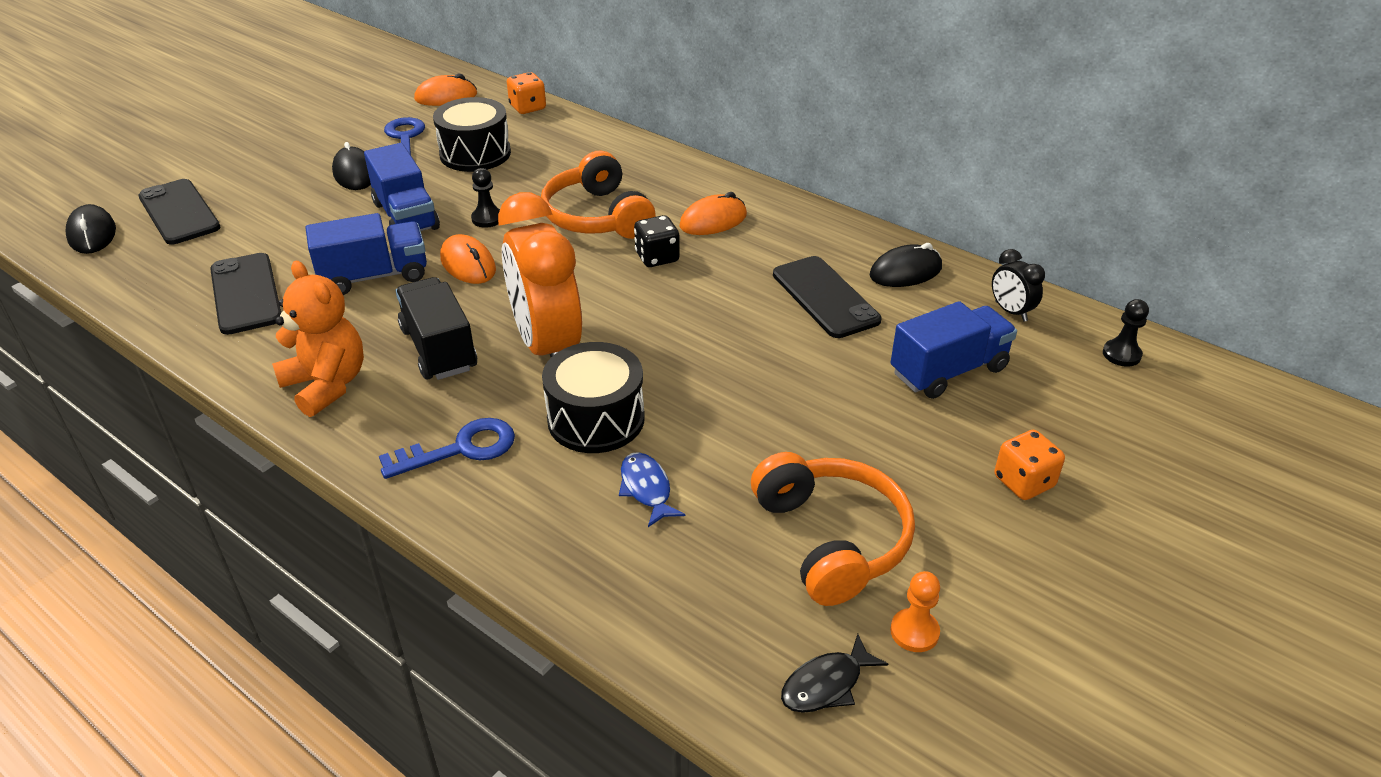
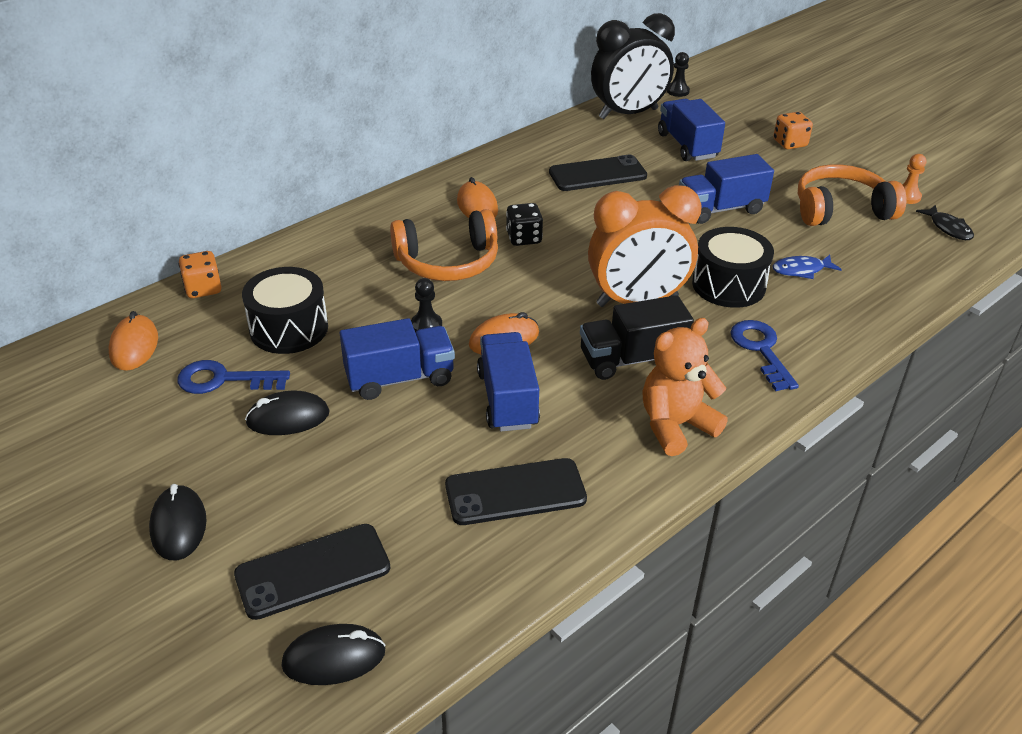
camera: 80 degrees left, 0 degrees up
(781, 408) = (720, 209): none -> blue truck
(905, 272) = (574, 140): black mouse -> black mouse (179, 526)
(1010, 311) = (628, 114): black clock -> black clock, size x2.29

